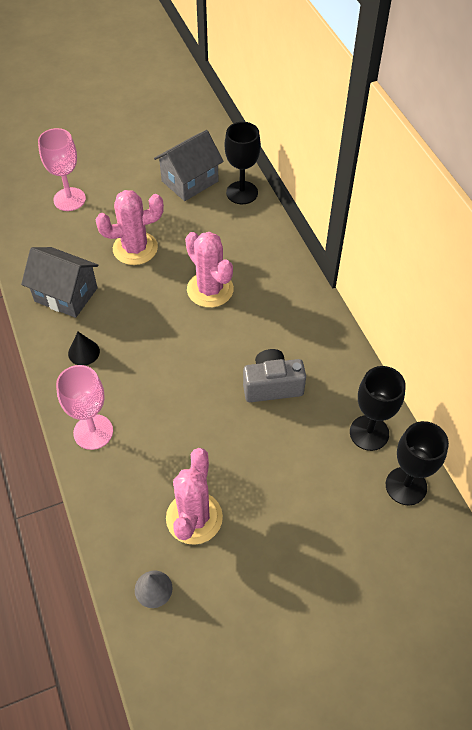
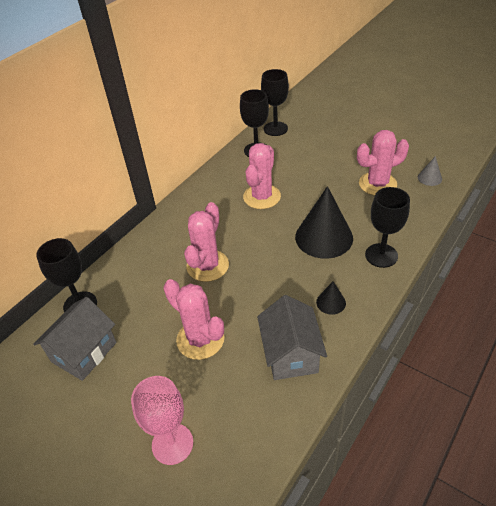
camera: 120 degrees left, 10 degrees down
(93, 432) = (381, 255): pink goblet -> black goblet
(162, 401) = (324, 237): none -> black cone
(190, 181) = (84, 352): grey house -> grey house turned 75 degrees counterclockwise
(272, 385) = (262, 197): grey camera -> pink cactus

